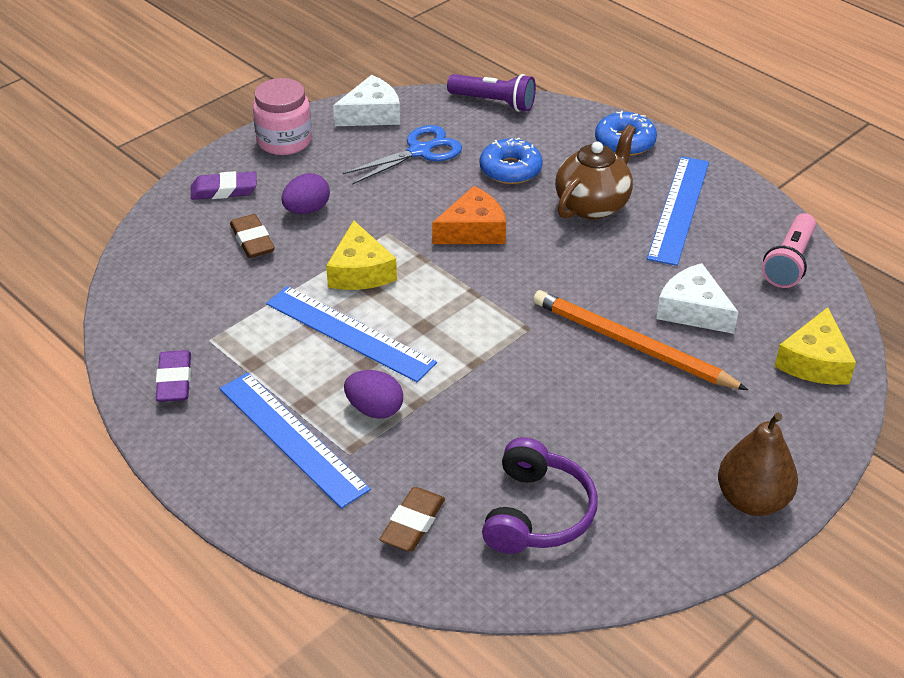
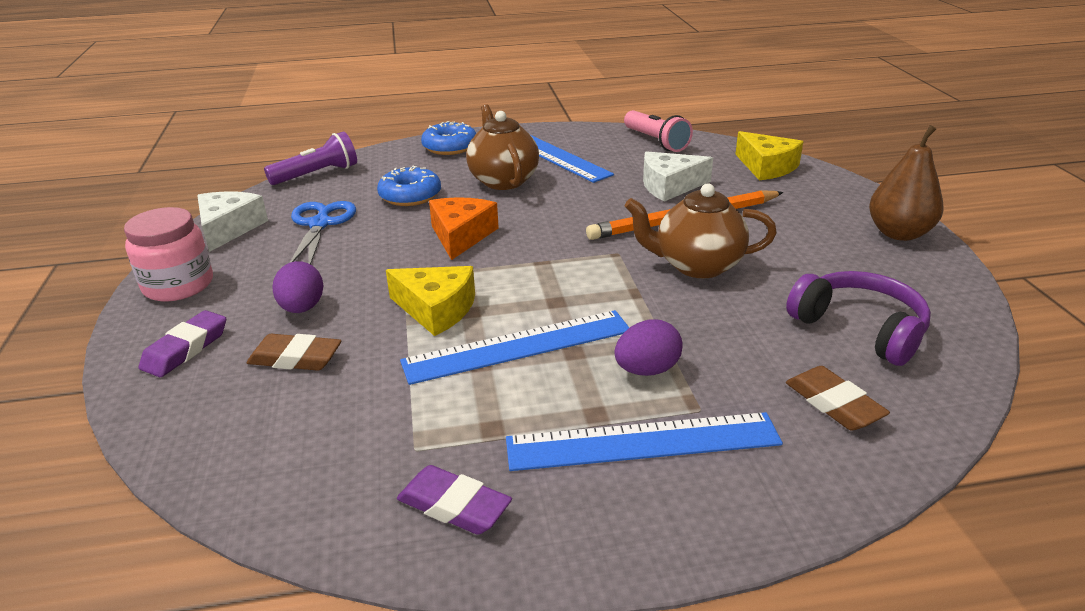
camera: 55 degrees left, 10 degrees down
(553, 382) = (696, 265): none -> brown teapot

